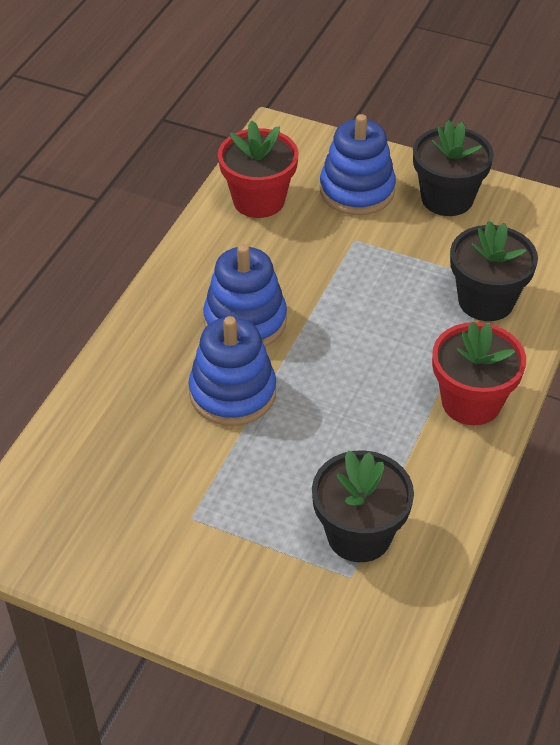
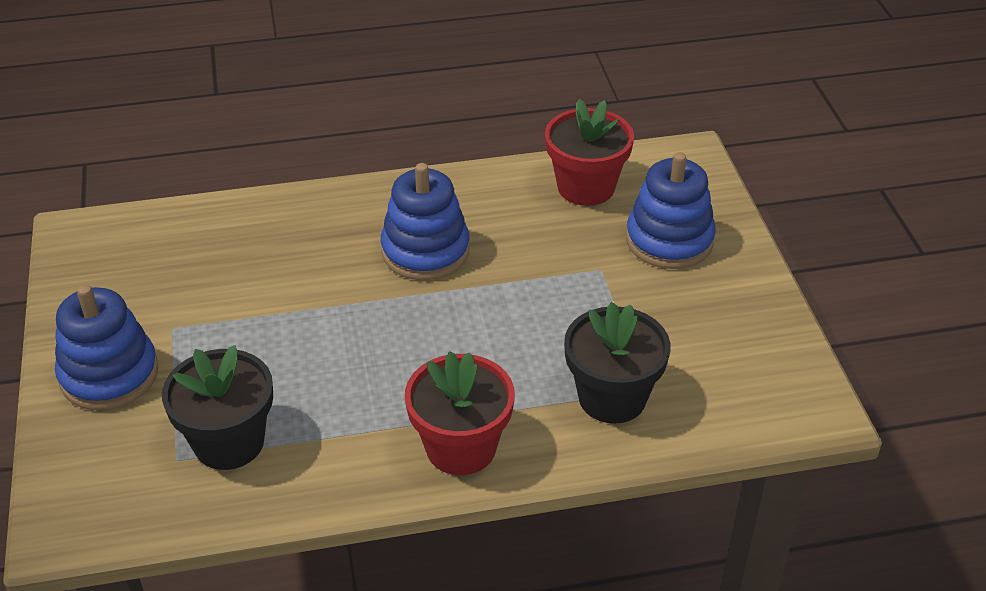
camera: 55 degrees right, 5 degrees down
(232, 393) = (332, 284): blue stacking toy -> blue stacking toy (109, 375)
(447, 198) = (729, 305): black flower pot -> none

